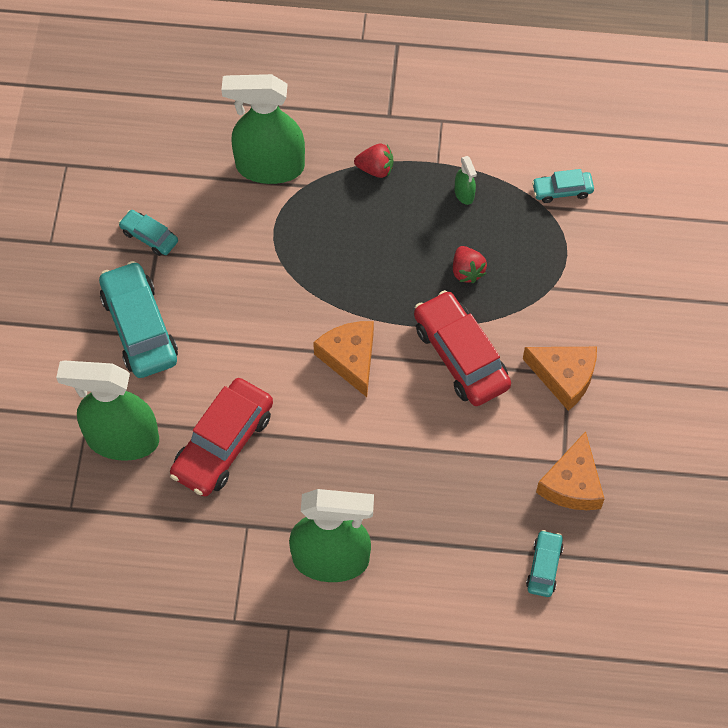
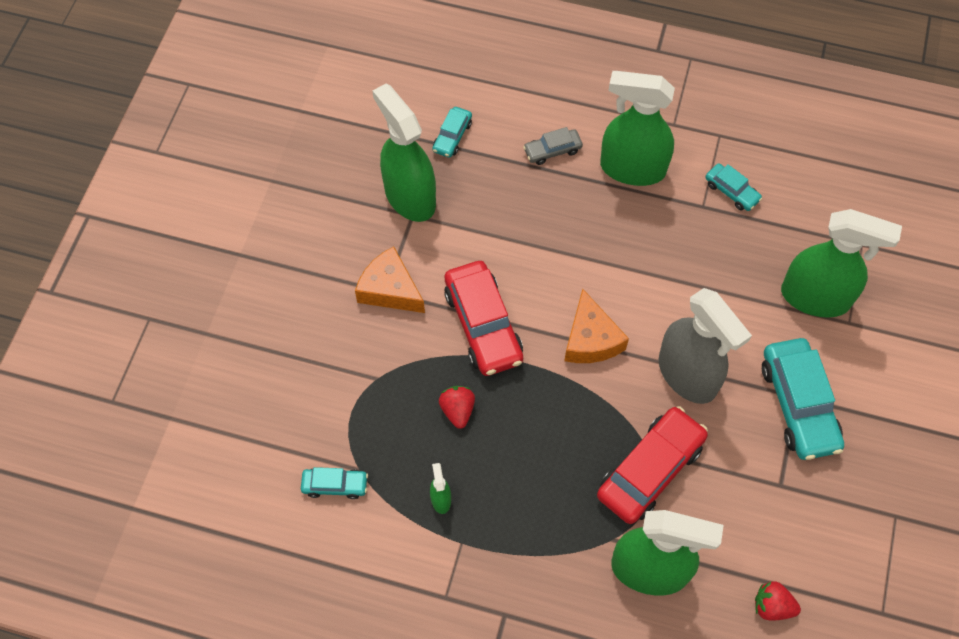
camera: 170 degrees left, 0 degrees up
(149, 236) = (787, 505): turquoise car -> turquoise car (731, 191)
(223, 444) = (720, 279): red car -> red car (650, 470)
(250, 338) = (687, 375): none -> grey spray bottle
(375, 169) = (531, 547): red strawberry -> red strawberry (772, 606)
(425, 568) = (552, 150): none -> grey car
(572, 483) = (409, 197): orange cheese -> green spray bottle

